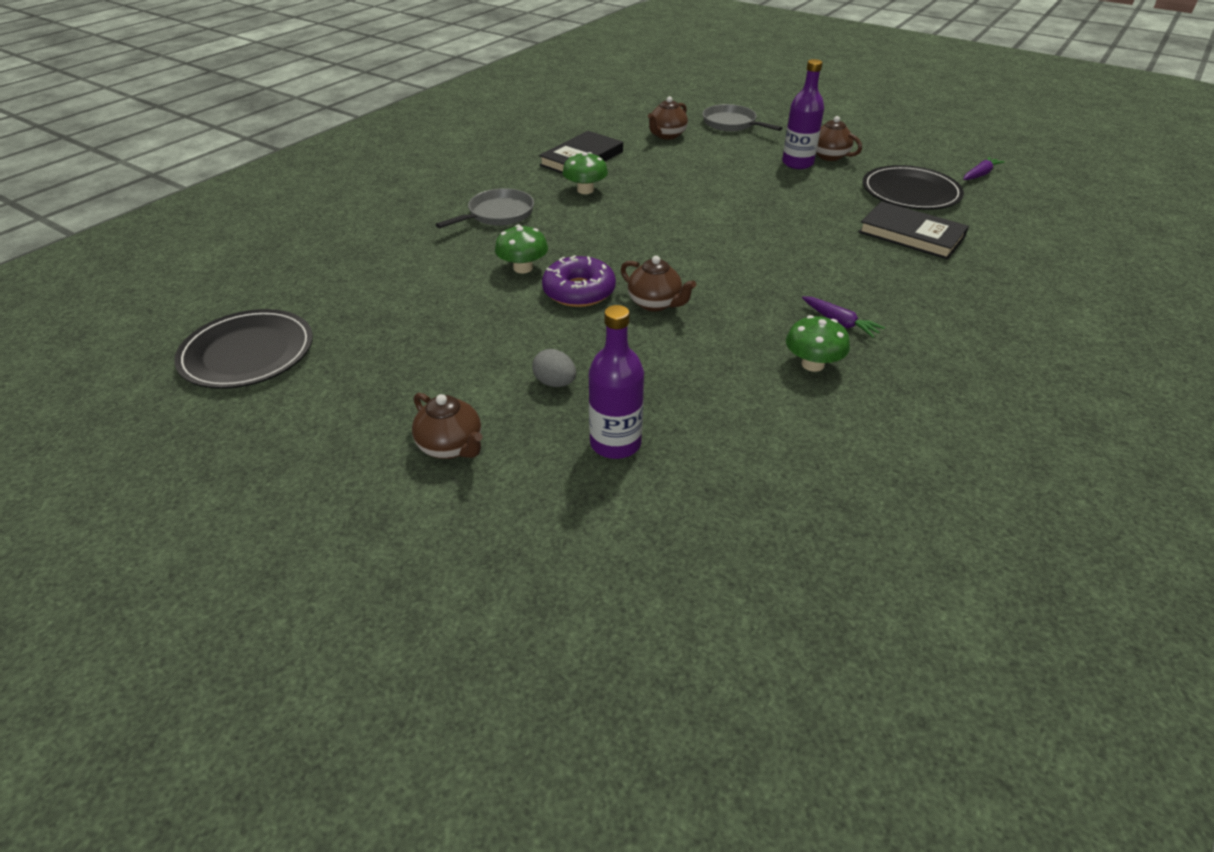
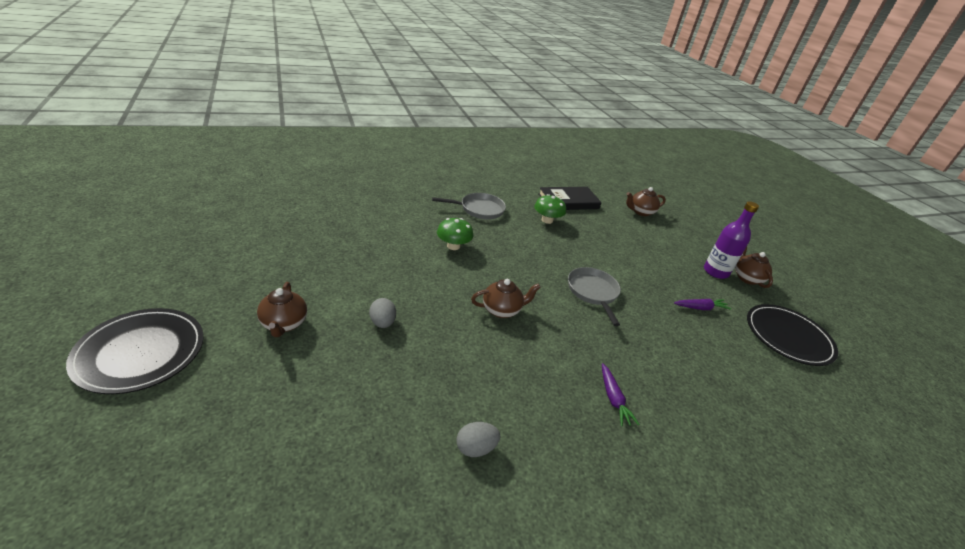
camera: 30 degrees right, 5 degrees down
(247, 353) = (268, 217): black plate -> black plate (140, 352)
(579, 291) = (466, 277): purple donut -> none
(615, 443) = (365, 382): purple bottle -> none
(655, 303) = (502, 310): brown teapot -> brown teapot turned 90 degrees counterclockwise
(732, 124) = (696, 225): grey pan -> grey pan (593, 292)
(781, 430) = (475, 448): none -> grey egg
(812, 364) = (556, 416): green mushroom -> none
(911, 235) = (751, 368): black book -> none
(980, 174) = (871, 355): purple carrot -> purple carrot (700, 308)

